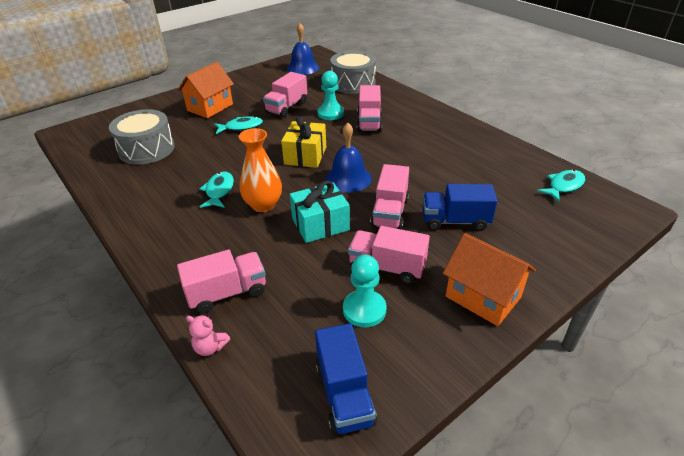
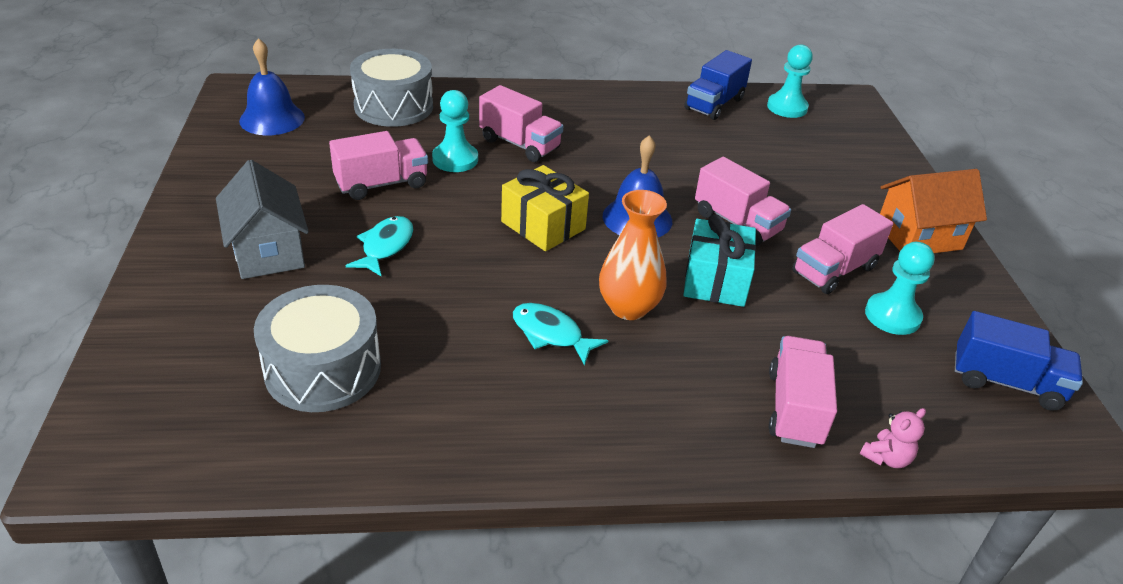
camera: 60 degrees left, 0 degrees up
(210, 107) = (268, 251): orange house -> grey house
(286, 107) = (382, 184): pink truck -> pink truck turned 90 degrees counterclockwise
(455, 221) = (790, 192): blue truck -> blue truck (714, 104)
(564, 186) = (787, 107): turquoise fish -> turquoise pawn

